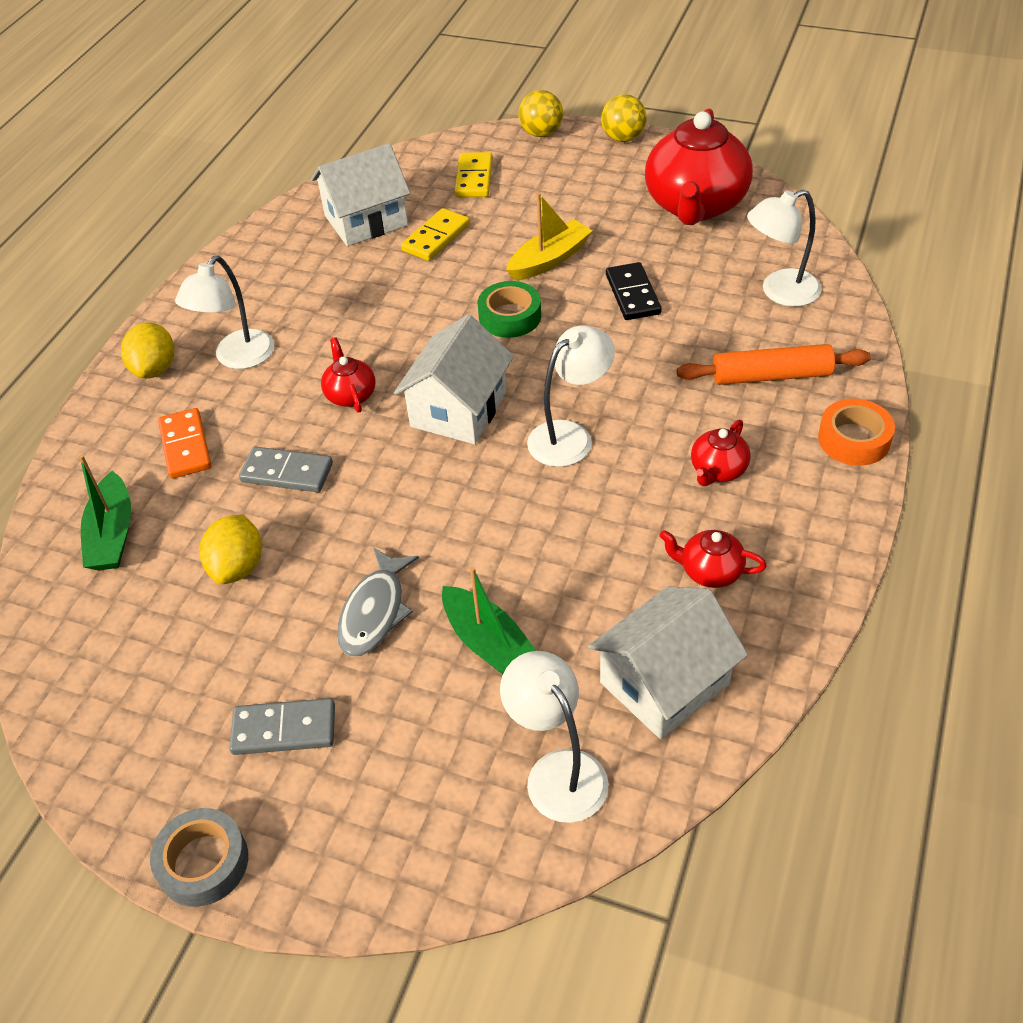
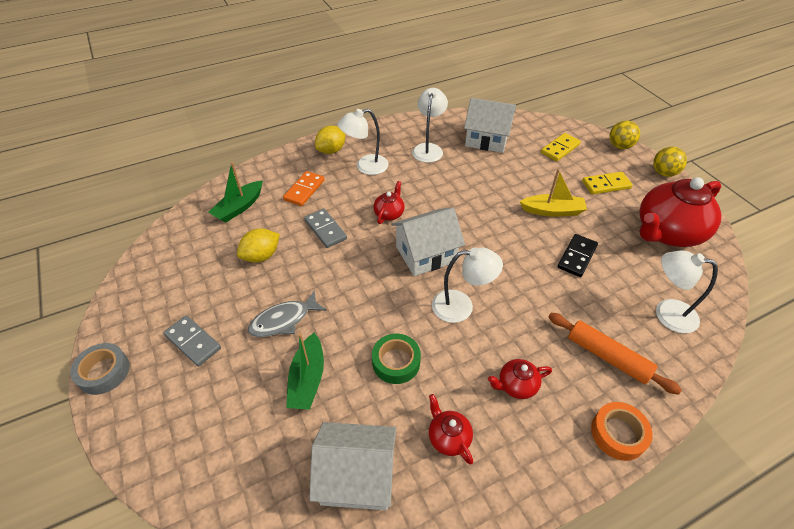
camera: 40 degrees right, 0 degrees up
(436, 238) = (509, 166): yellow domino -> yellow domino (606, 185)
(510, 316) = (501, 226): green tape -> green tape (396, 362)
(557, 771) = (260, 471): white lamp -> white lamp (428, 149)

